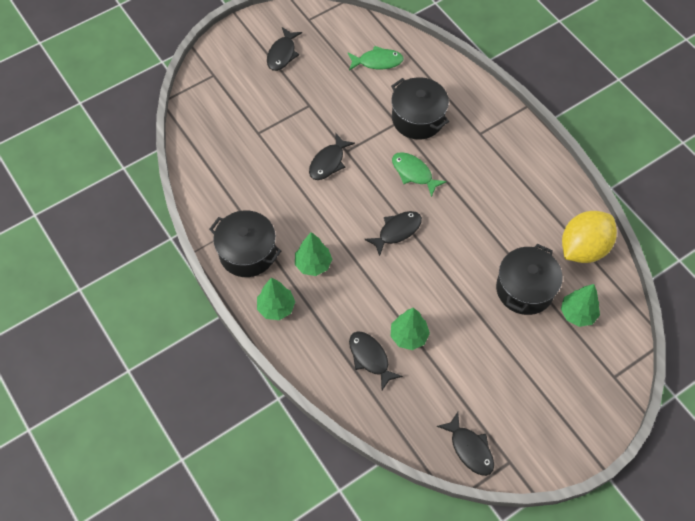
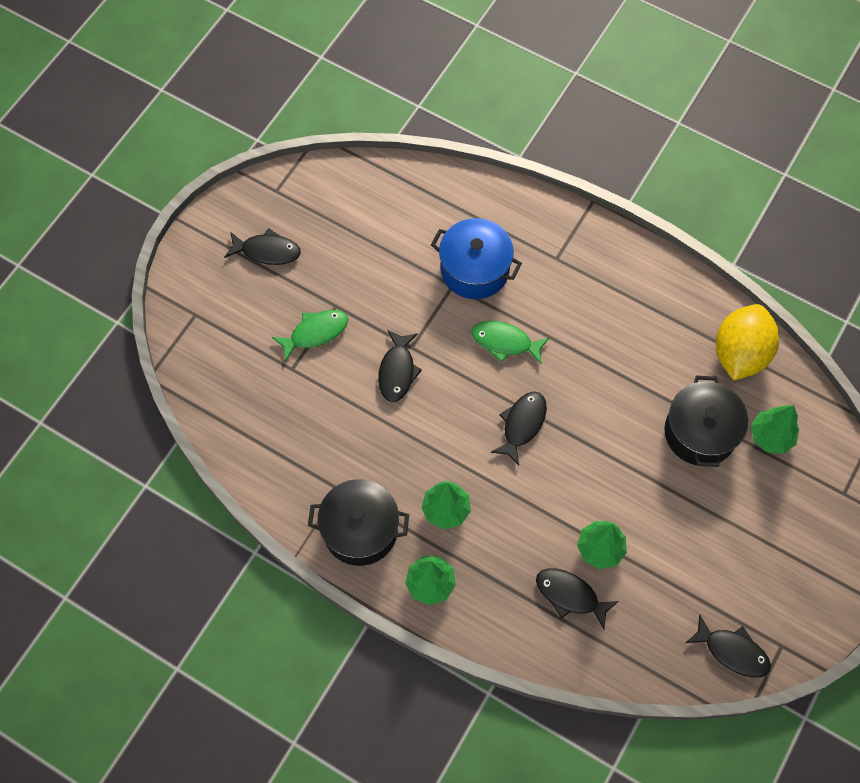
camera: 25 degrees left, 5 degrees up
(282, 54) = (267, 251): black fish -> black fish turned 75 degrees counterclockwise
(377, 61) = (389, 214): green fish -> green fish (315, 332)
(418, 118) = (475, 269): black pot -> blue pot

